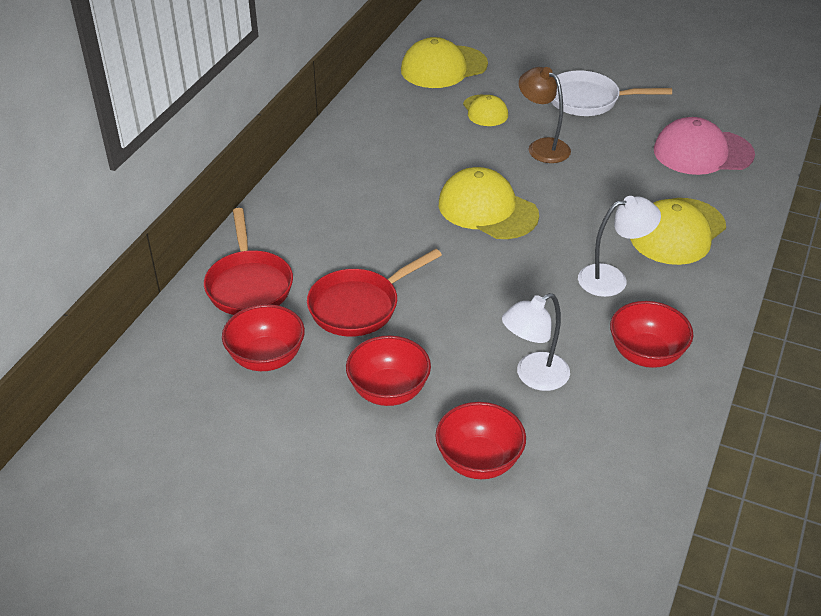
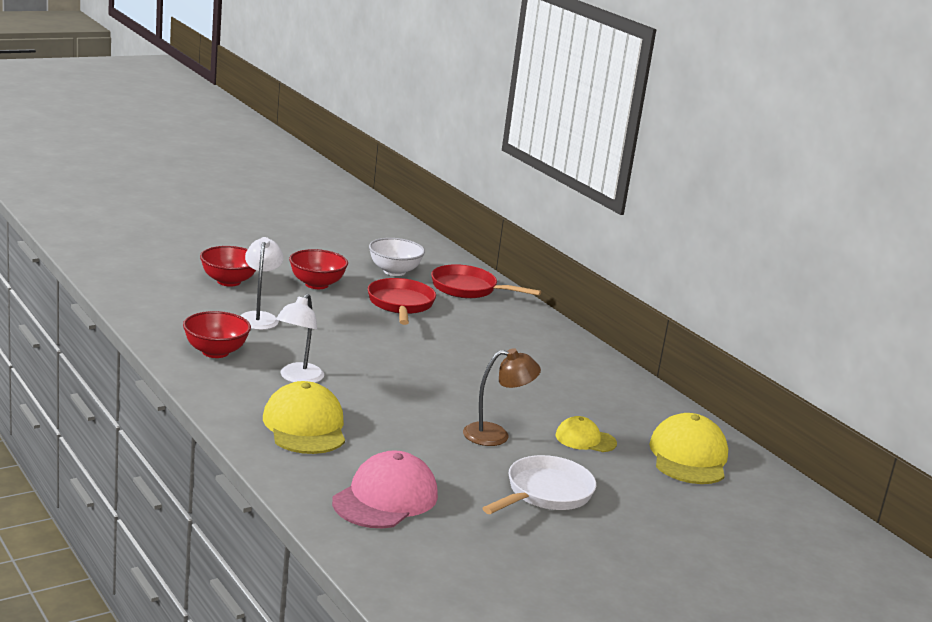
camera: 120 degrees right, 20 degrees down
(266, 358) = (394, 271): red bowl -> white bowl
(487, 209) = (441, 378): yellow cap -> none

